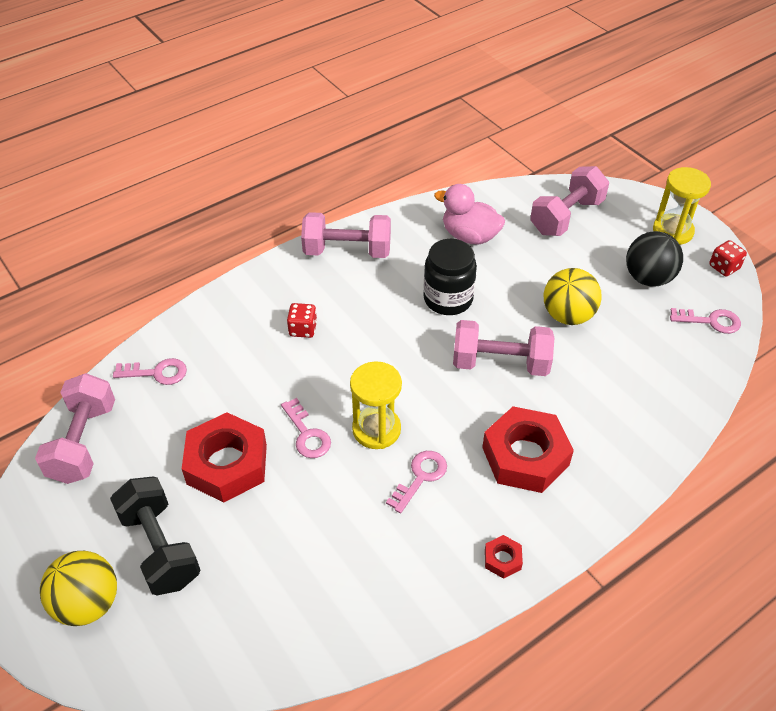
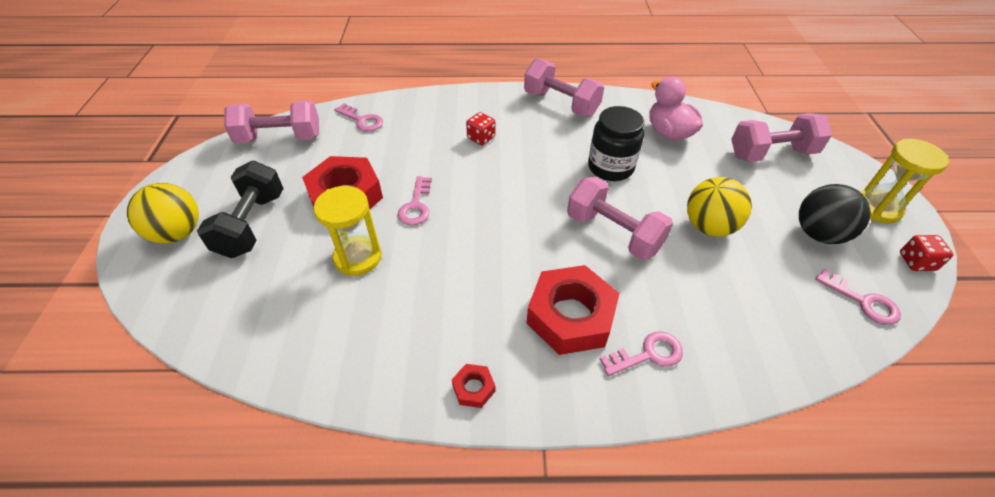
camera: 35 degrees right, 0 degrees up
(83, 442) = (280, 138): pink dumbbell -> pink dumbbell turned 45 degrees clockwise
(376, 429) = (468, 229): yellow hourglass -> yellow hourglass (358, 257)
(420, 477) = (468, 281): pink key -> pink key (648, 354)

